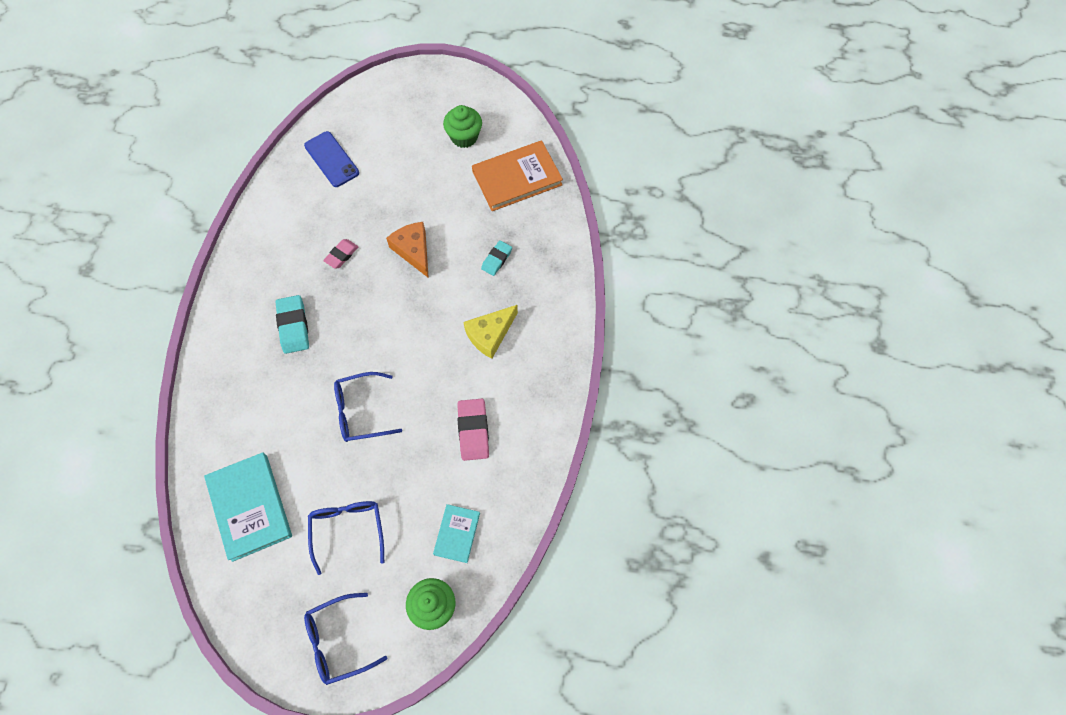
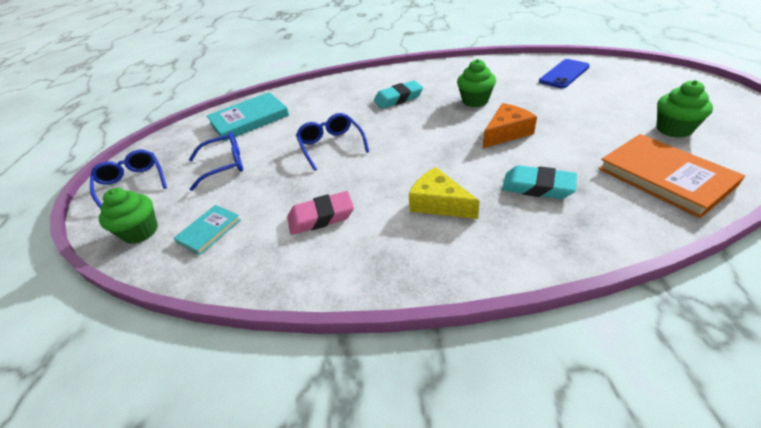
camera: 85 degrees right, 25 degrees down
(341, 255) = (475, 101): pink eraser -> green cupcake
(457, 534) = (209, 231): turquoise book -> turquoise book turned 60 degrees counterclockwise
(496, 259) = (537, 187): turquoise eraser -> turquoise eraser, size x1.55

